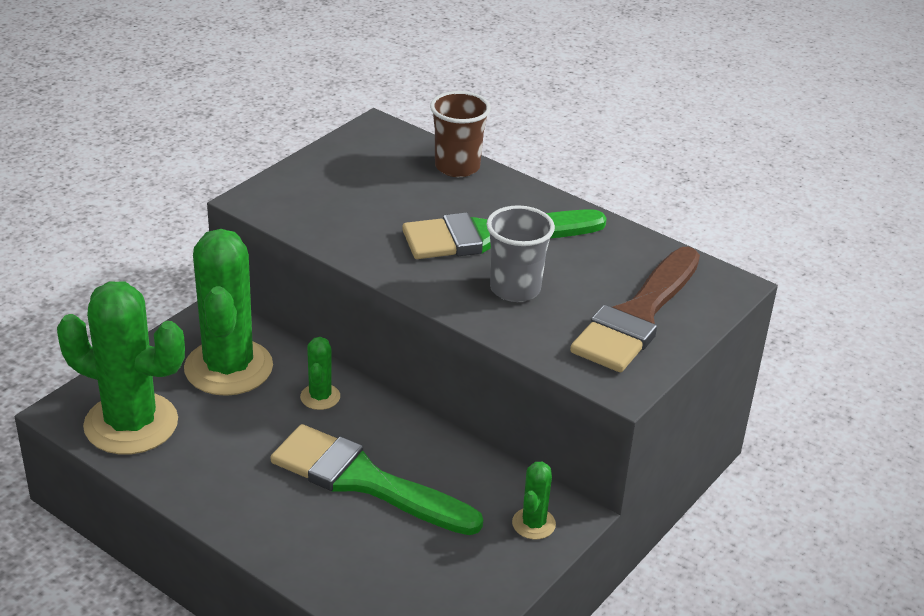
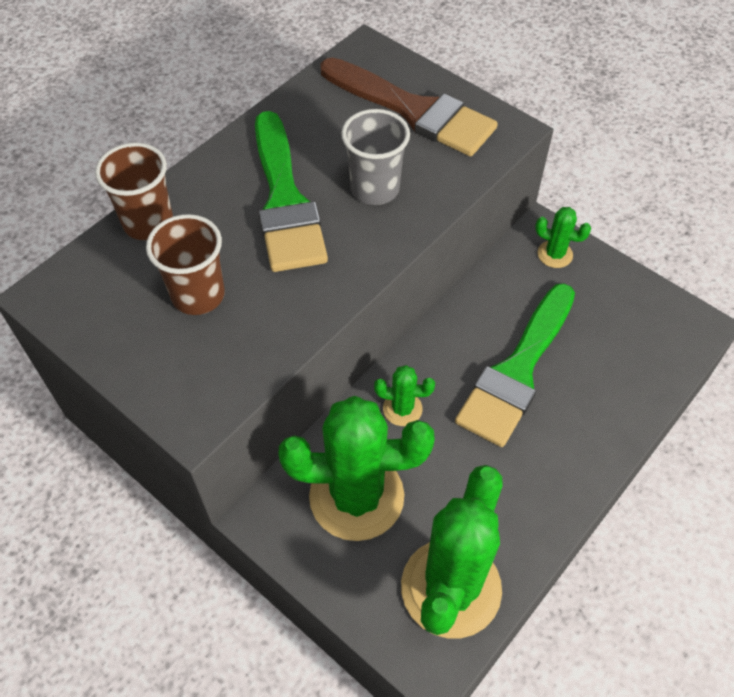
camera: 85 degrees left, 20 degrees up
(377, 195) = (198, 295): none -> brown cup

